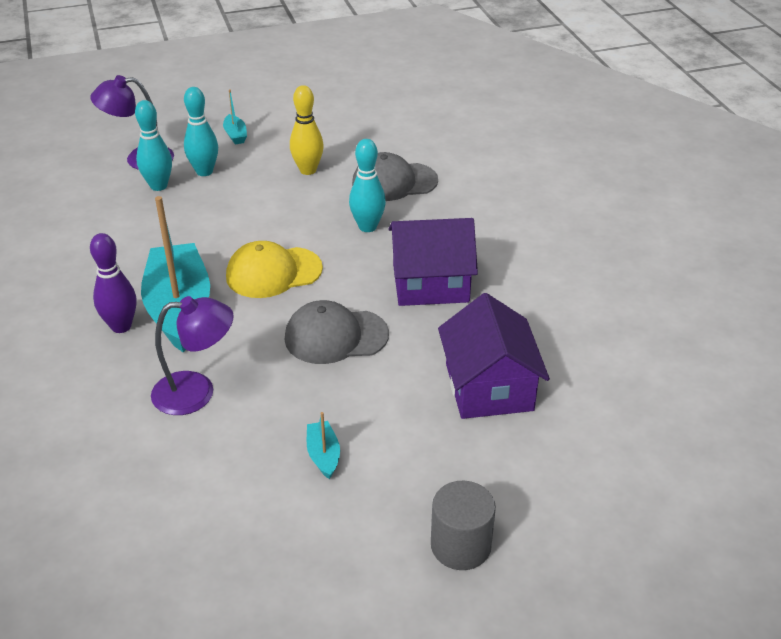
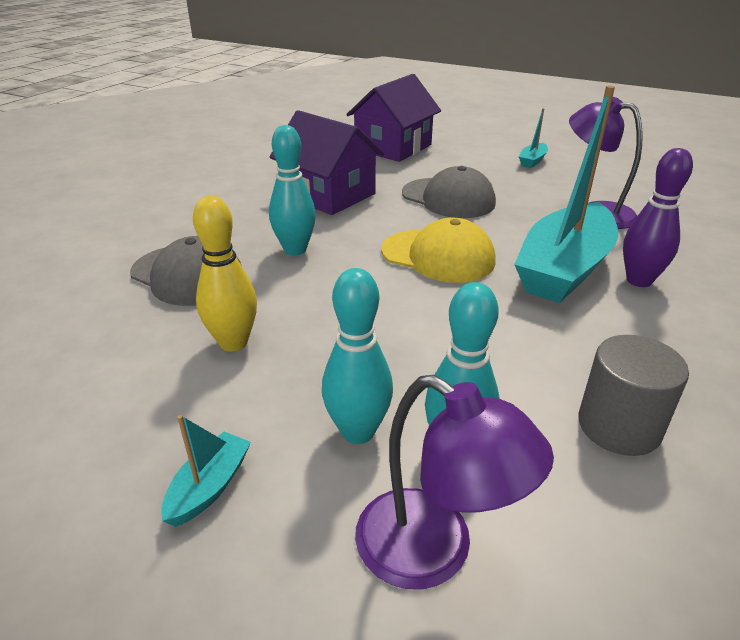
camera: 135 degrees left, 5 degrees down
(460, 545) = (499, 122): grey cylinder -> grey cylinder (619, 426)

